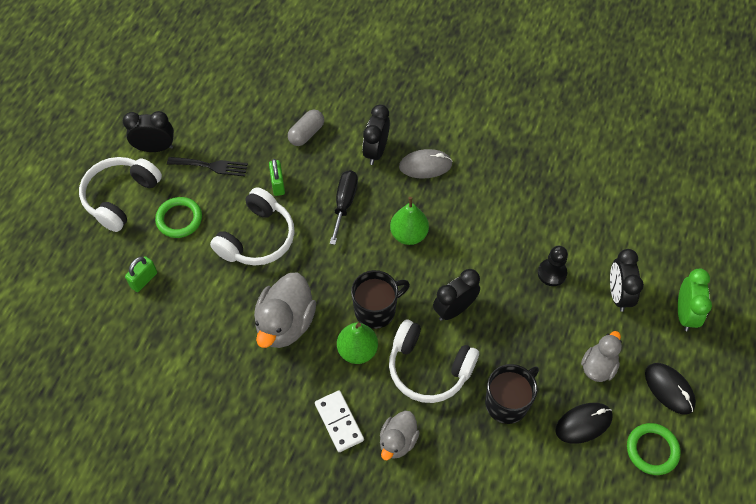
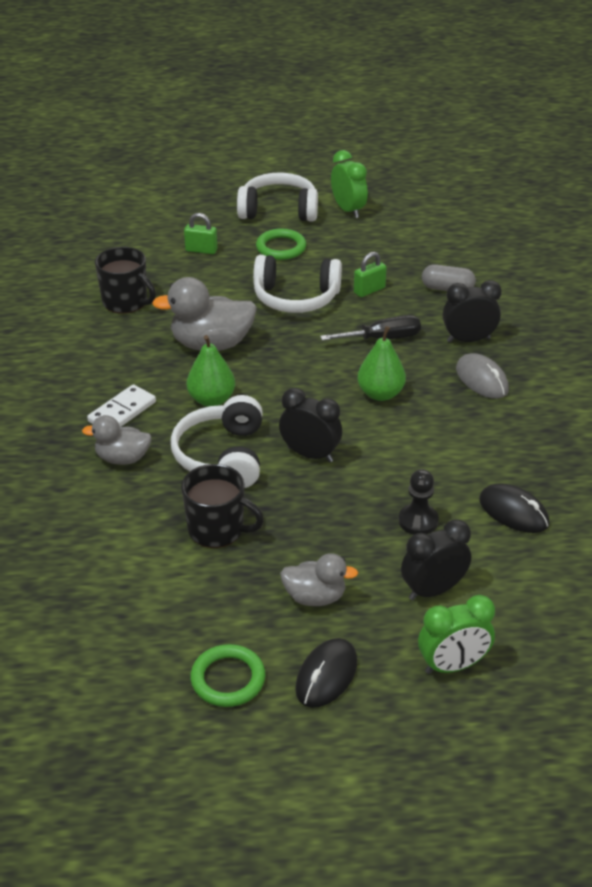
camera: 65 degrees right, 20 degrees down
(155, 148) = (348, 210): black clock -> green clock
(211, 166) = (355, 246): black fork -> none
(376, 310) = (268, 398): black mug -> black mug (126, 302)
(583, 423) = (228, 603): black mouse -> black mouse (513, 512)

